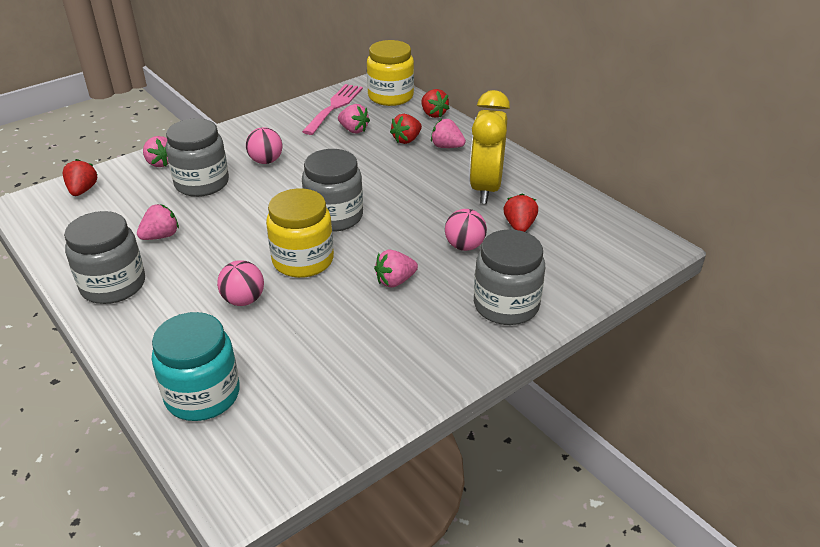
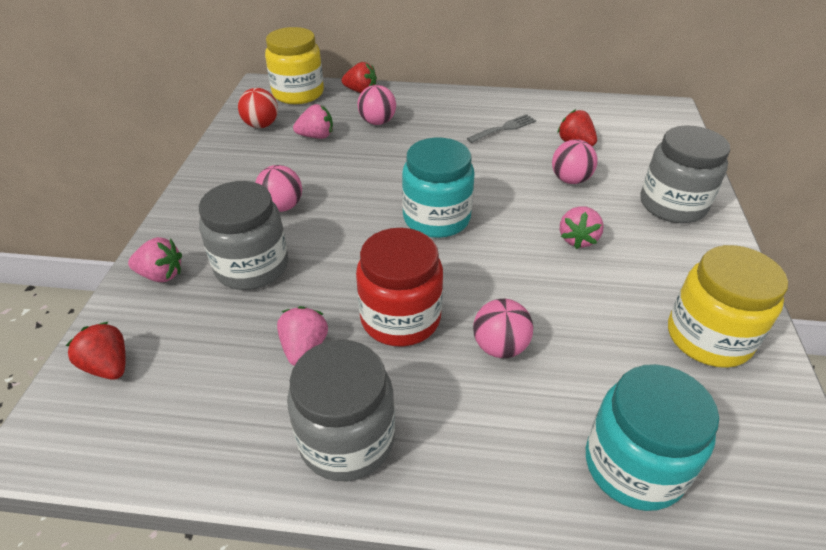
camera: 45 degrees left, 5 degrees up
(223, 253) = (400, 318): none -> red jar
(303, 260) = (481, 273): yellow jar -> yellow jar (708, 337)
(334, 107) = (261, 125): pink fork -> red ball
(334, 217) = (436, 218): grey jar -> turquoise jar
(406, 140) = (377, 122): red strawberry -> pink ball
(446, 147) = (418, 111): pink strawberry -> none
(486, 188) = (504, 128): yellow clock -> grey fork

